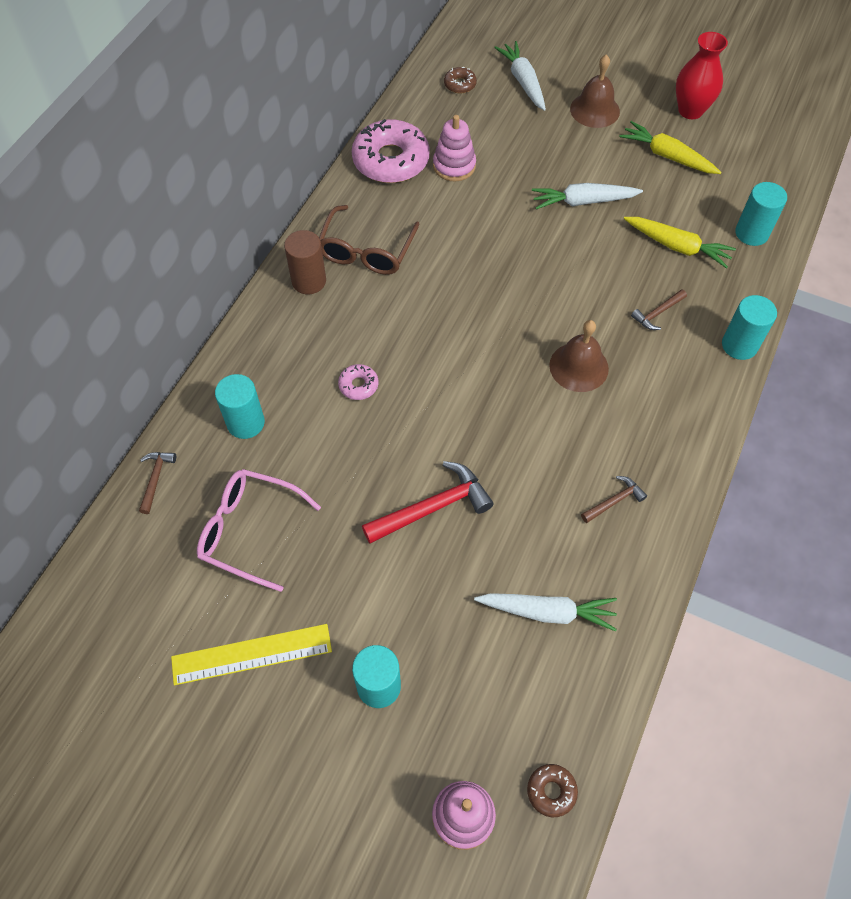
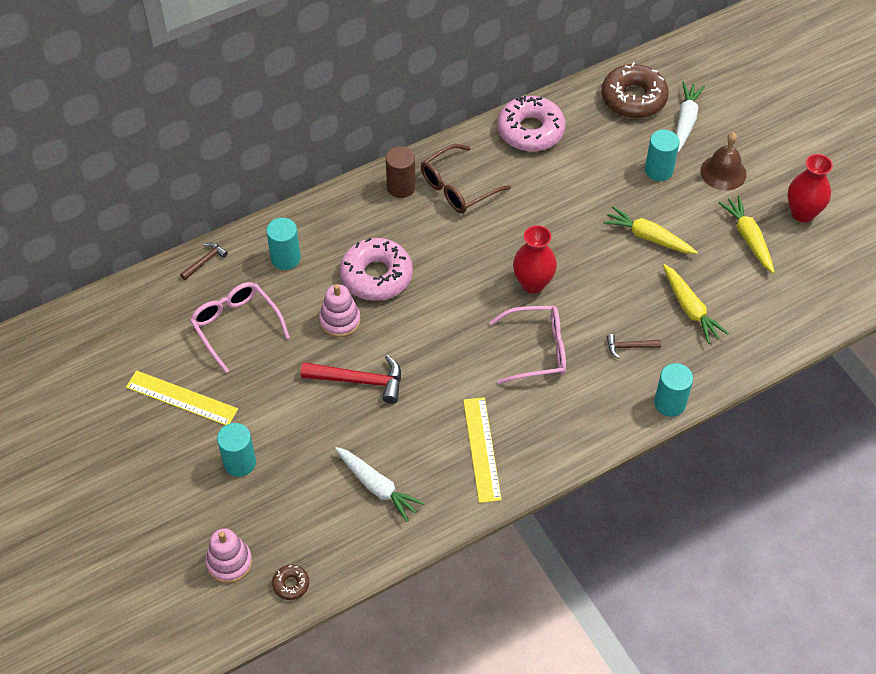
camera: 35 degrees right, 5 degrees down
(358, 385) = (376, 276): pink donut -> pink donut, size x2.23
(454, 166) = (574, 159): pink stacking toy -> pink stacking toy (340, 320)
(460, 84) = (633, 98): brown donut -> brown donut, size x2.23
(518, 304) = (533, 283): none -> red vase
(579, 367) = (537, 350): brown bell -> pink glasses
(583, 202) = (648, 237): white carrot -> yellow carrot
(614, 501) = (482, 449): brown hammer -> yellow ruler
(751, 233) = (759, 331): turquoise cylinder -> turquoise cylinder (658, 170)

